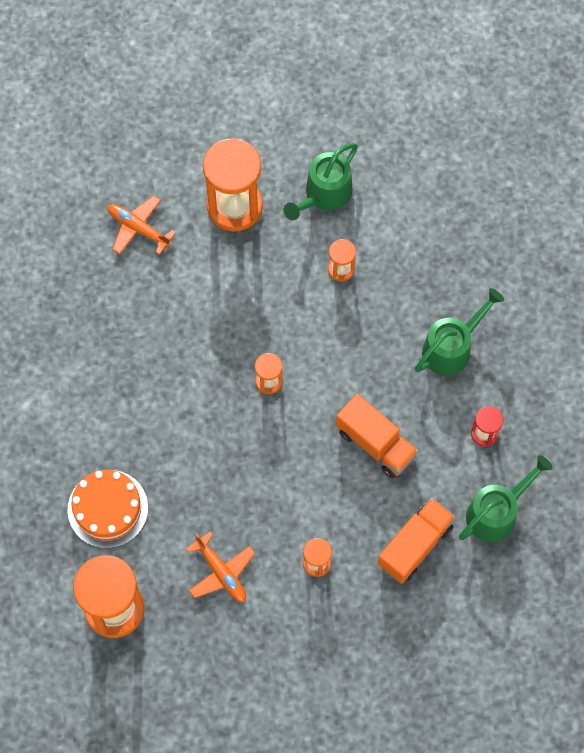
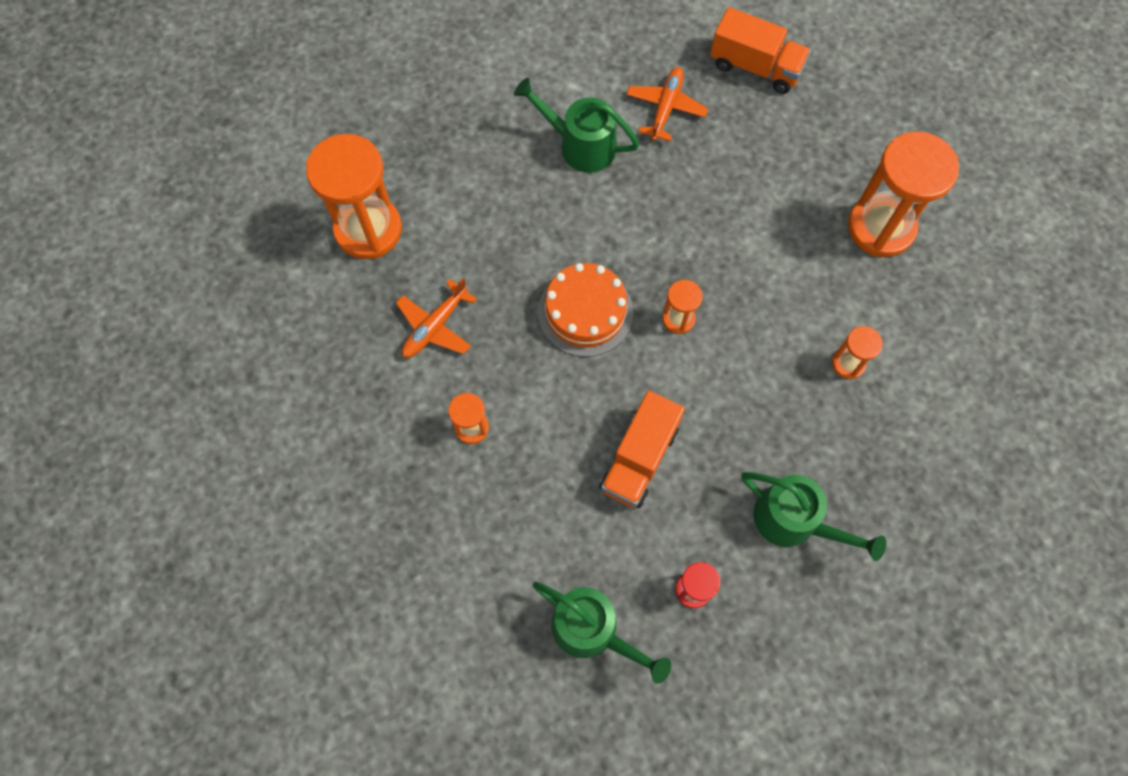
camera: 75 degrees right, 0 degrees up
(107, 508) = (479, 193): orange cake -> orange cake (585, 312)
(138, 228) = (814, 137): orange plane -> orange plane (666, 108)
(324, 195) = (936, 320): green watering can -> green watering can (580, 145)
(415, 545) = (522, 538): orange truck -> orange truck (755, 67)

